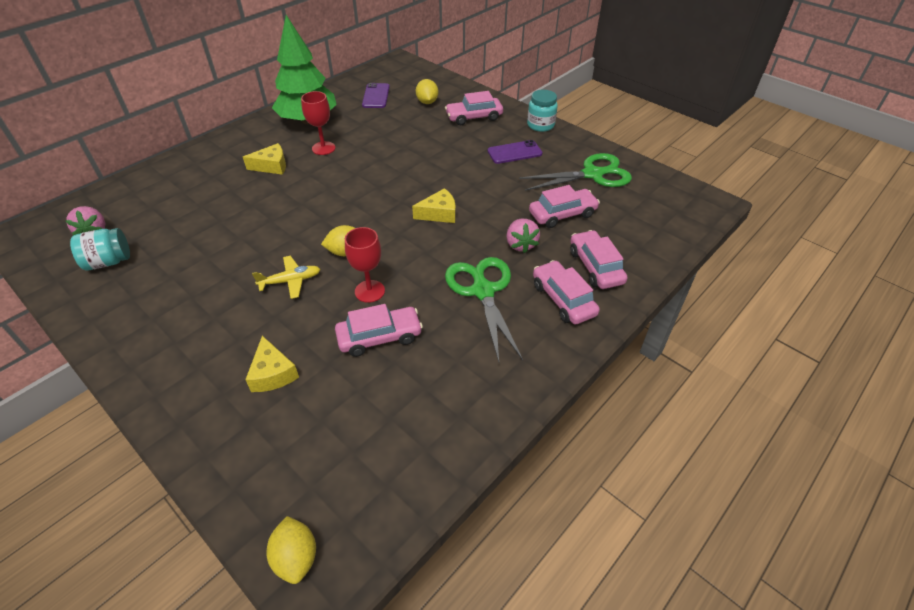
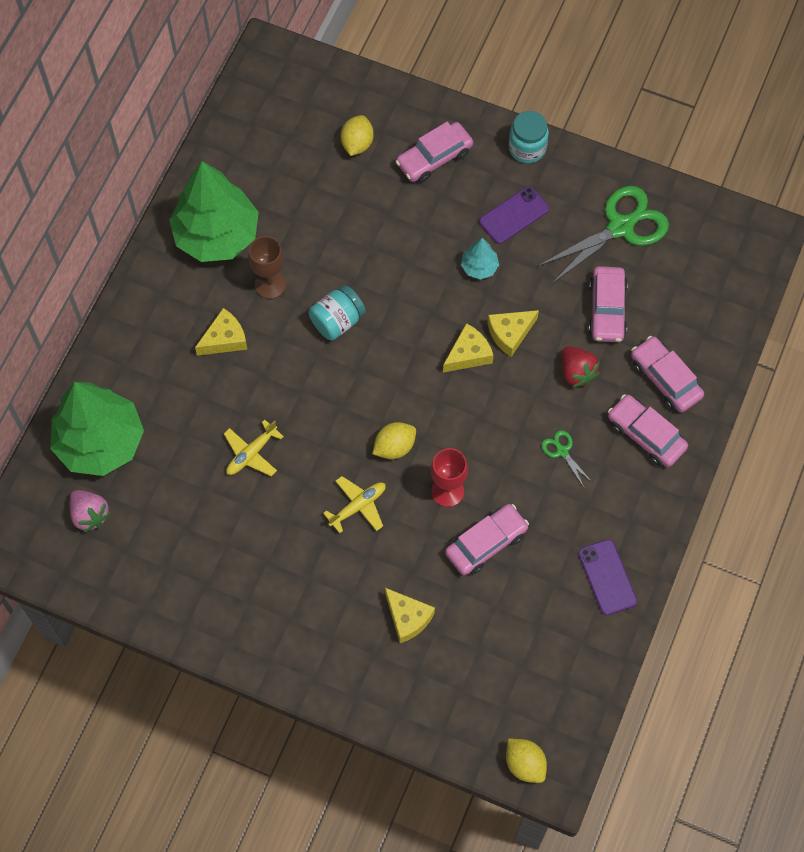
camera: 20 degrees left, 20 degrees up
(108, 262) = (142, 549): turquoise jar -> turquoise jar (337, 321)
(142, 196) = (100, 442): none -> green tree
(237, 228) = (251, 453): none -> yellow plane
(323, 148) = (270, 284): red goblet -> brown goblet
(376, 96) = (279, 152): purple phone -> purple phone (607, 577)
(427, 102) = (357, 144): yellow lemon -> yellow lemon turned 45 degrees clockwise
(475, 171) = (479, 267): none -> turquoise tree
(478, 210) = (510, 334): none -> yellow cheese
(483, 290) = (562, 451): green scissors -> green scissors, size x0.44
(520, 244) = (577, 372): pink strawberry -> red strawberry
(562, 214) = (607, 309): pink car -> pink car turned 135 degrees clockwise

